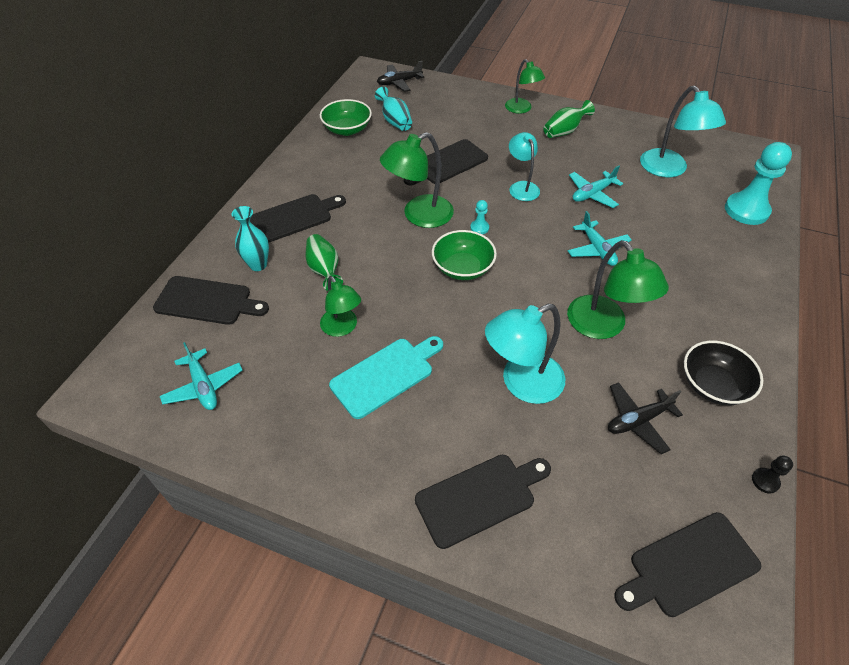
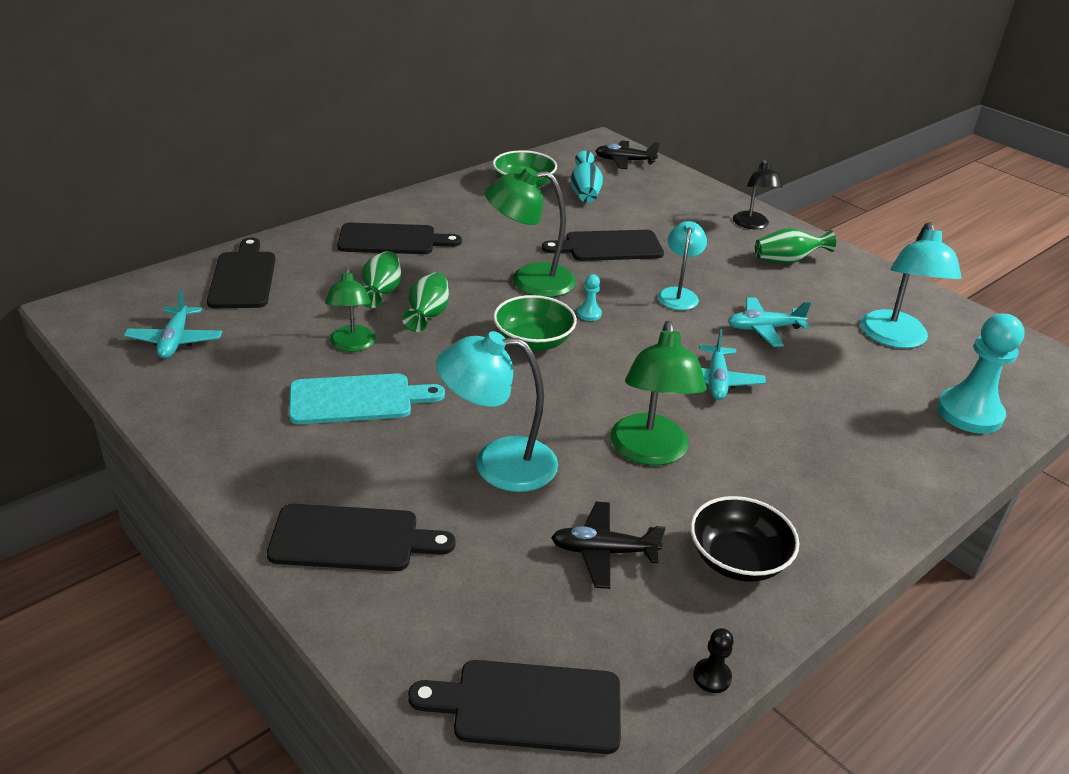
camera: 25 degrees right, 15 degrees down
(207, 301) = (243, 277): black cutting board -> black cutting board turned 135 degrees counterclockwise
(258, 265) = (319, 266): turquoise vase -> none
(374, 276) = (427, 315): none -> green vase
(521, 109) = (752, 225): green lamp -> black lamp

